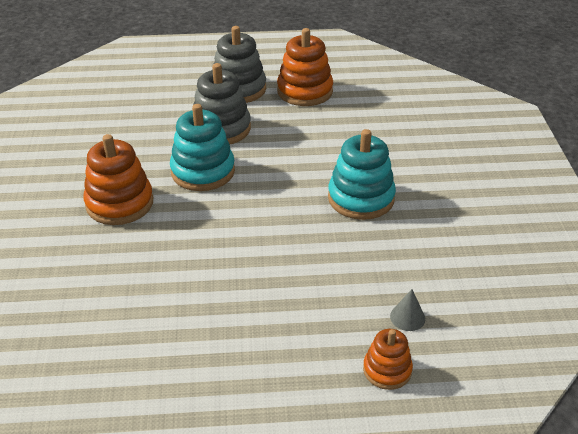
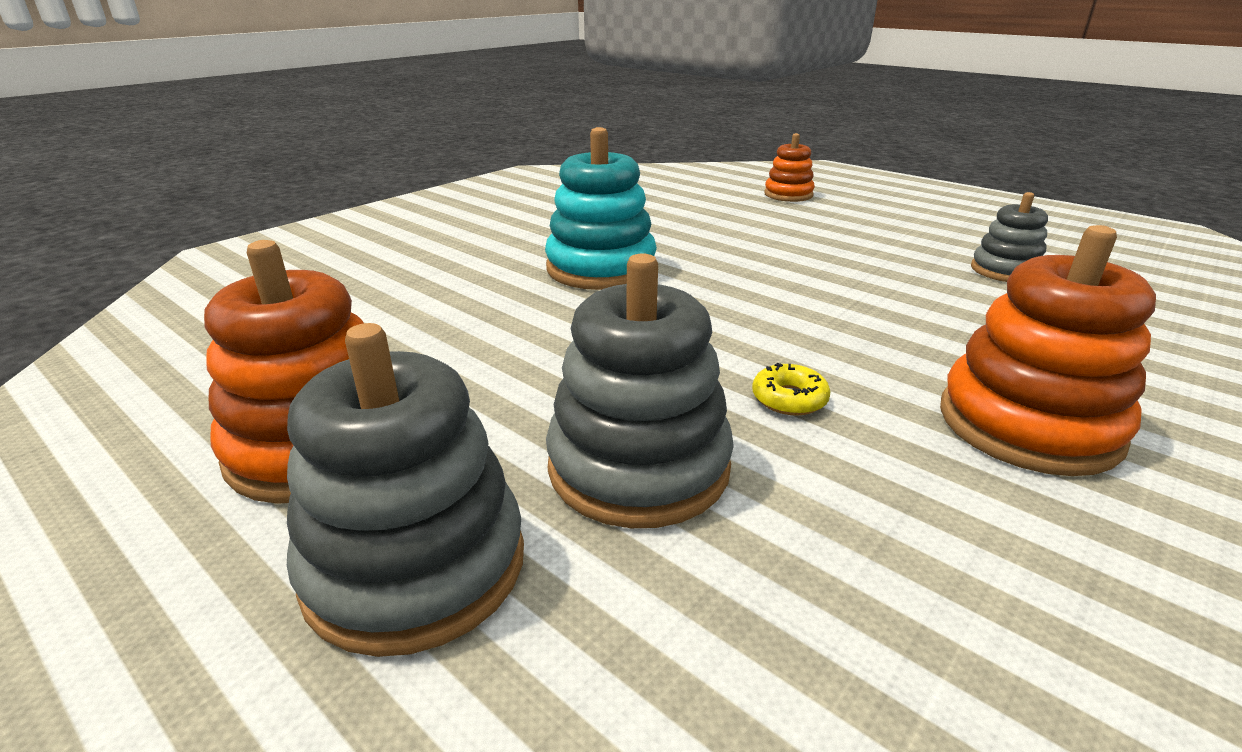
camera: 135 degrees left, 10 degrees down
(166, 328) = (1005, 271): none -> grey stacking toy
(203, 171) = (789, 399): turquoise stacking toy -> yellow donut
(407, 317) = (723, 203): grey cone -> none

